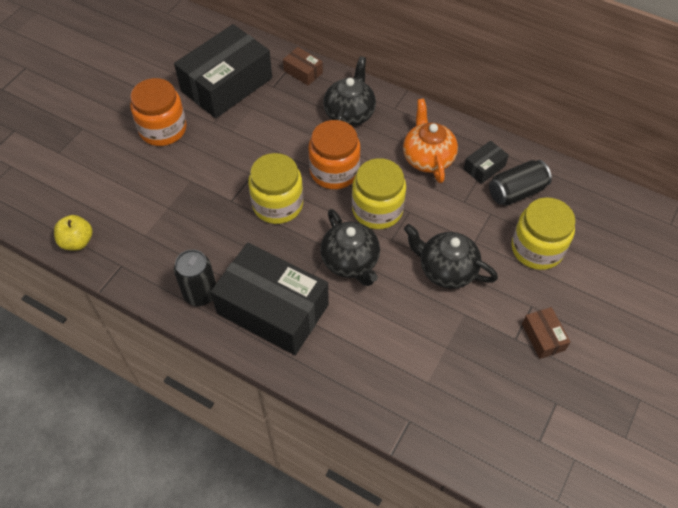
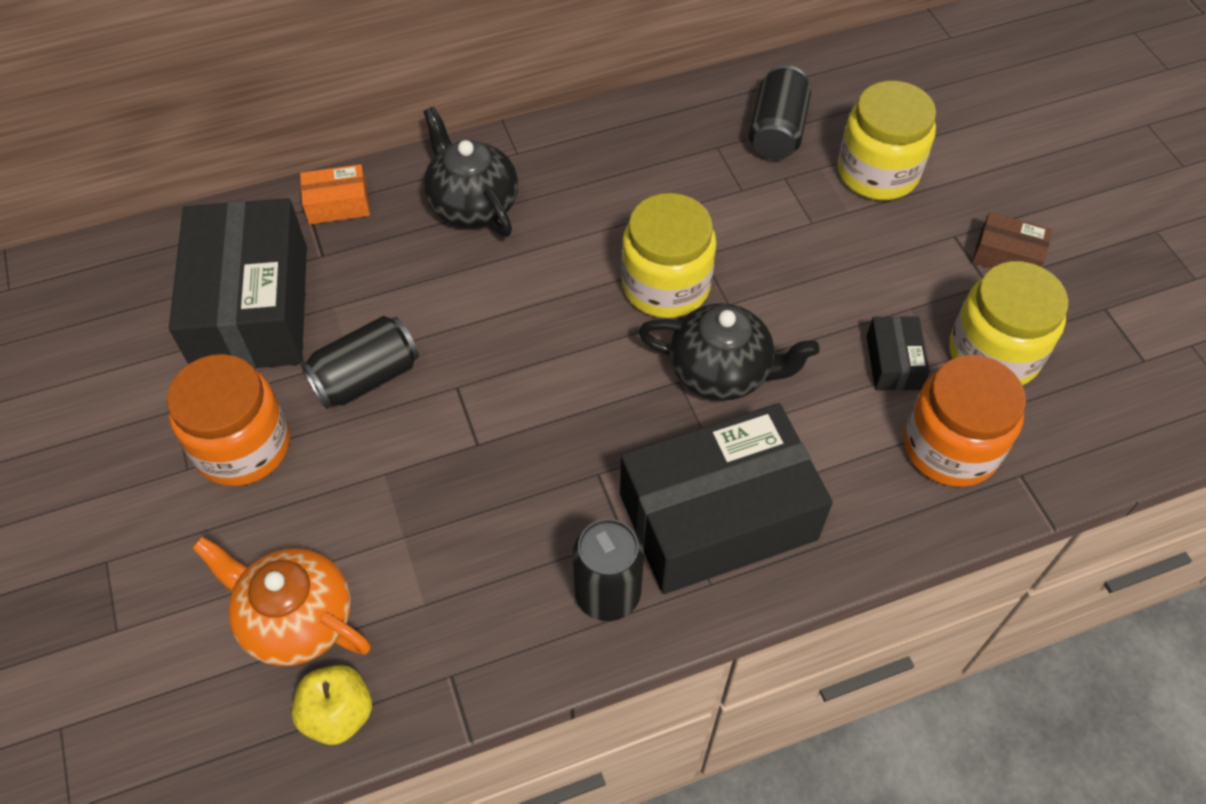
camera: 50 degrees left, 0 degrees up
(228, 143) = (366, 378): none -> black can
(277, 204) = (543, 391): yellow jar -> yellow jar (993, 353)
(303, 72) = (338, 204): brown box -> orange box
(334, 171) = (553, 288): orange jar -> orange jar (950, 447)
(427, 158) = (636, 176): orange teapot -> orange teapot (296, 619)
(446, 269) = (828, 279): black teapot -> none
(484, 167) = (709, 134): black box -> black box (893, 362)

